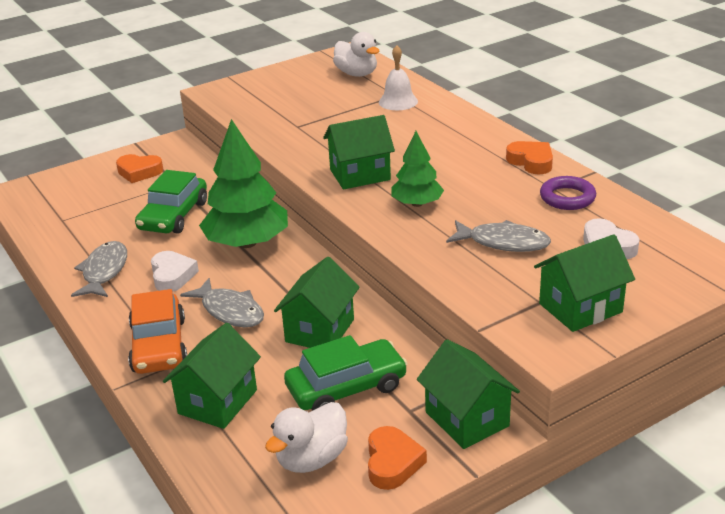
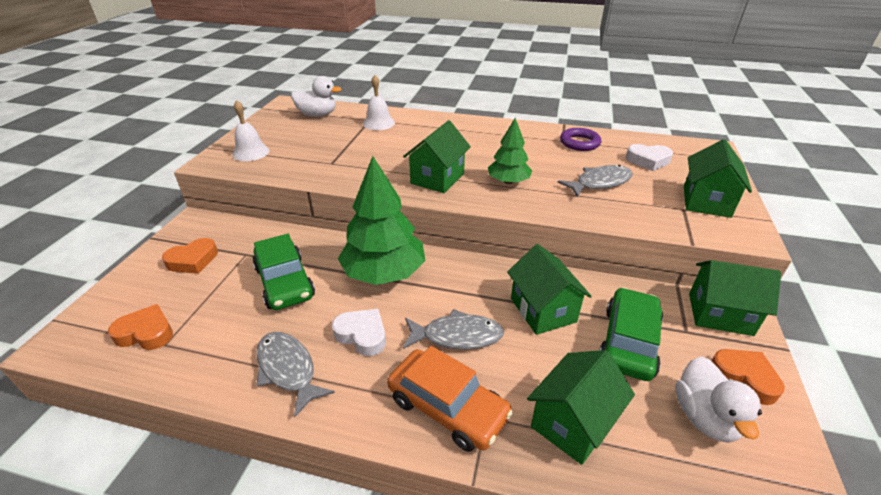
camera: 45 degrees left, 5 degrees up
(218, 402) = (573, 423): green house -> green house turned 60 degrees clockwise
(251, 93) = (251, 152): none -> white bell
(531, 162) = (524, 130): orange heart -> orange heart (146, 333)

